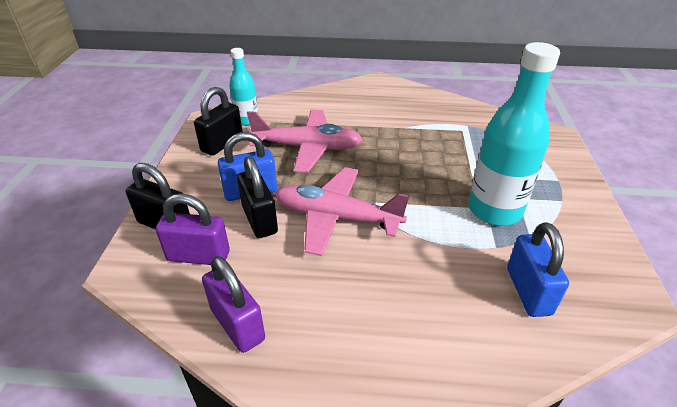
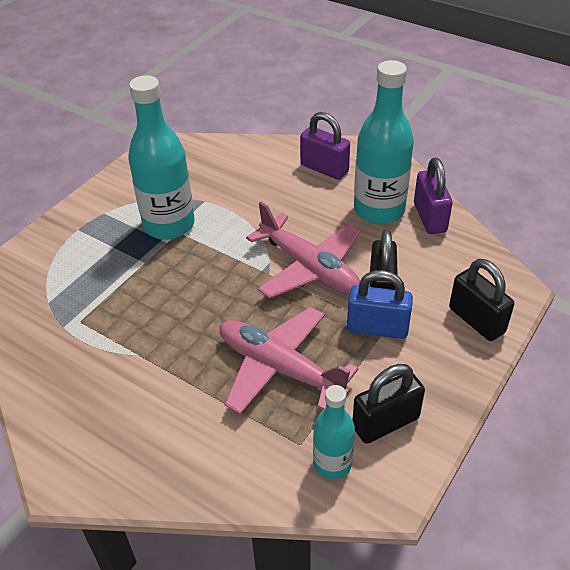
camera: 150 degrees left, 5 degrees up
(198, 256) = (448, 276): purple padlock -> purple padlock (324, 168)
(304, 310) = (379, 210): none -> turquoise bottle
(528, 291) = (219, 170): blue padlock -> none

